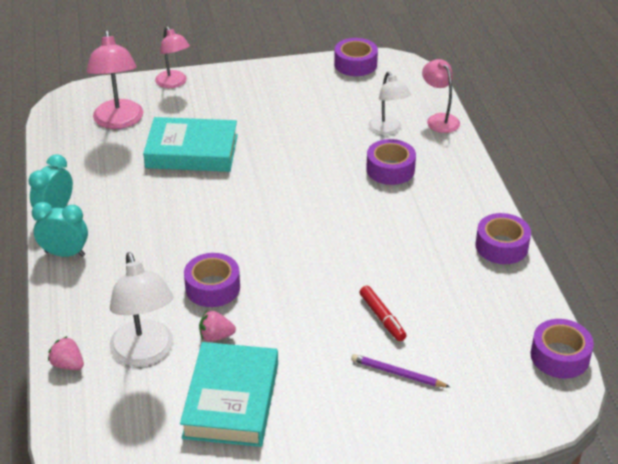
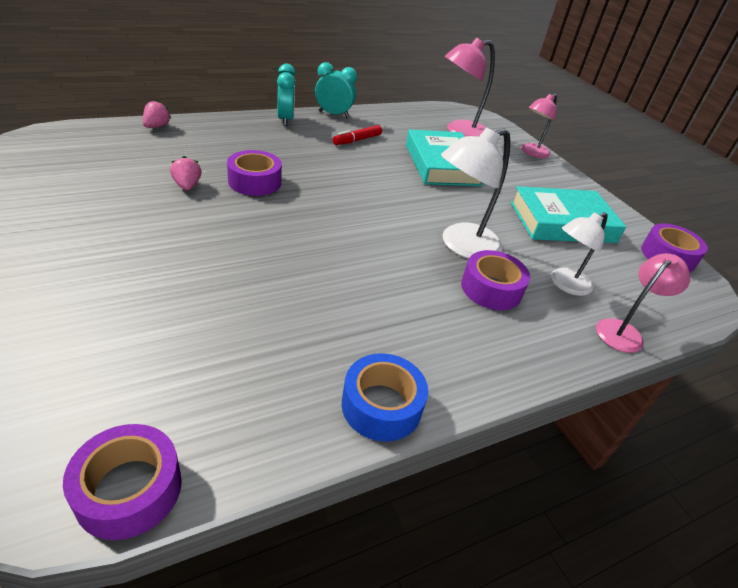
camera: 70 degrees right, 0 degrees up
(145, 353) = (167, 155): white lamp -> white lamp (461, 246)
(231, 400) = (98, 197): turquoise book -> turquoise book (562, 222)
(382, 318) = (216, 289): red marker -> red marker (357, 140)
(398, 373) = (117, 304): purple pencil -> none
(501, 246) = (381, 406): purple tape -> blue tape

